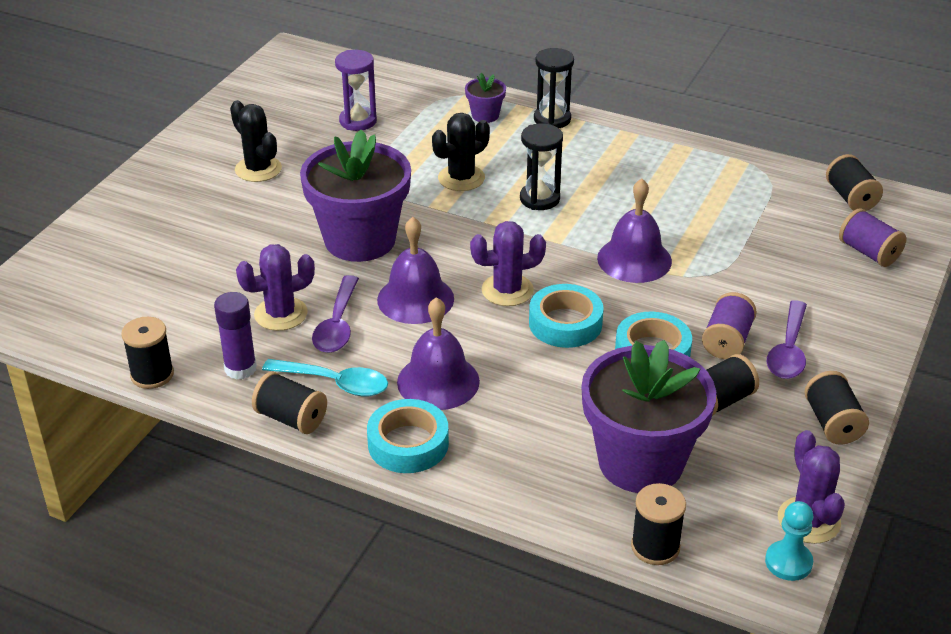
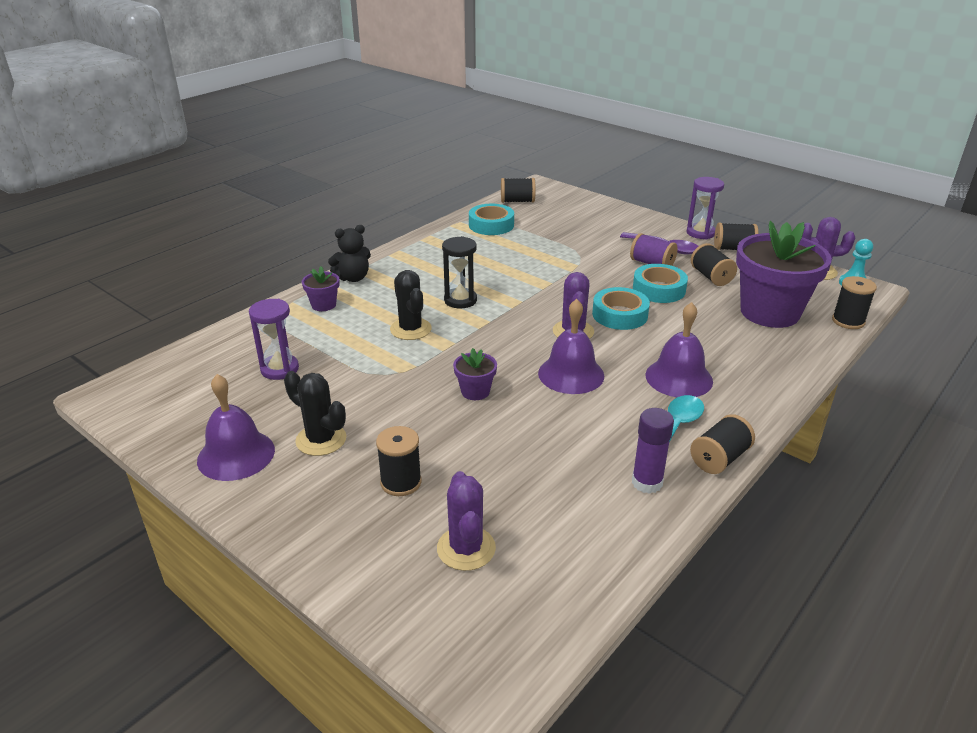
camera: 75 degrees left, 5 degrees down
(152, 375) = (647, 545): black spool -> black spool (401, 482)
(258, 169) = (321, 440): black cactus -> black cactus turned 60 degrees clockwise
(281, 314) = (571, 449): purple cactus -> purple cactus (466, 548)
(337, 325) = (595, 418): purple spoon -> none
(360, 240) = (475, 391): purple flower pot -> purple flower pot, size x0.43
(408, 444) = (752, 401): turquoise tape -> turquoise tape (491, 225)
(552, 119) = (353, 278): black hourglass -> black teddy bear
(634, 259) = (554, 278): purple bell -> purple bell (236, 455)
(868, 252) = (575, 208): purple spool -> none
(868, 385) = (700, 233): none -> purple hourglass

